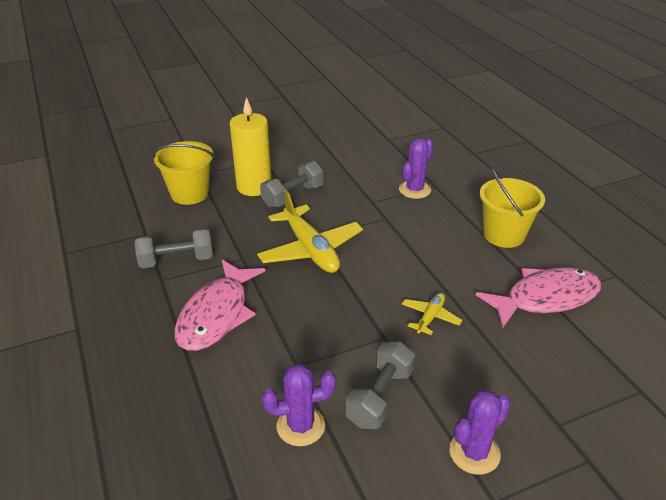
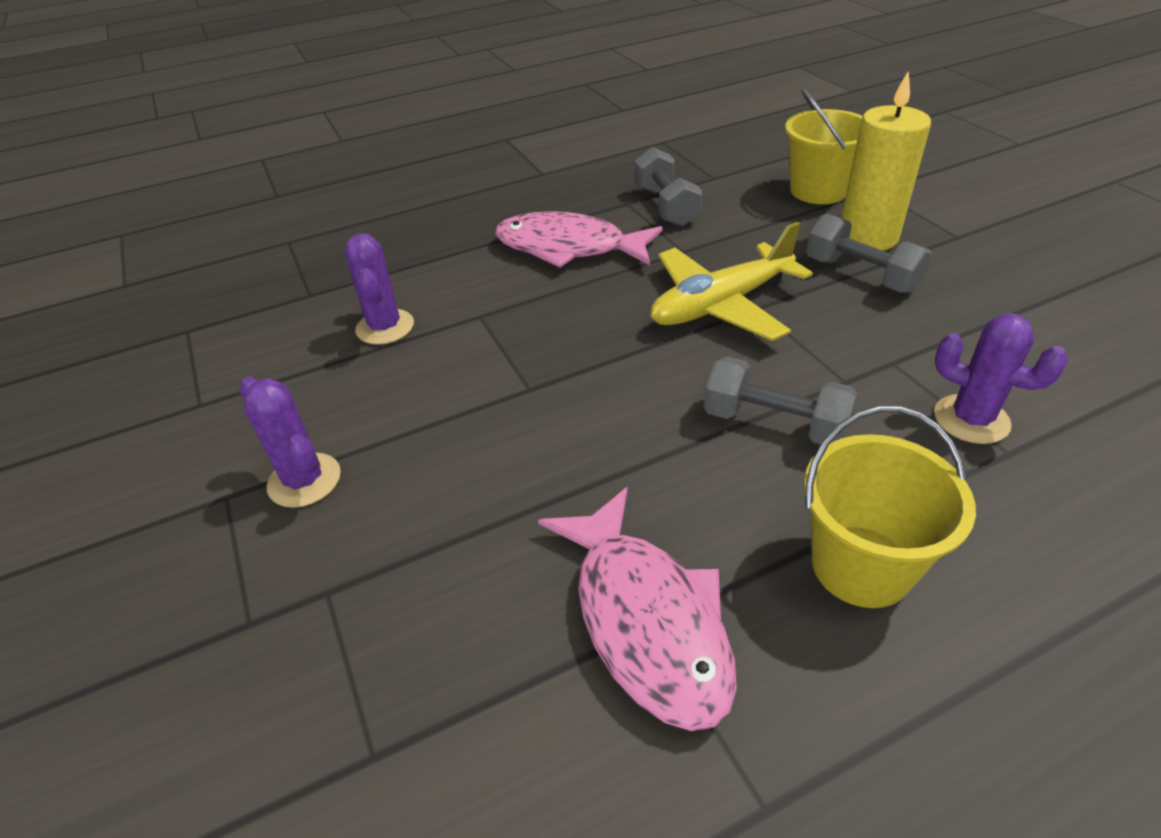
camera: 90 degrees right, 5 degrees up
(379, 397) = (417, 388): grey dumbbell -> grey dumbbell (774, 423)
(430, 317) = (575, 439): yellow plane -> none

